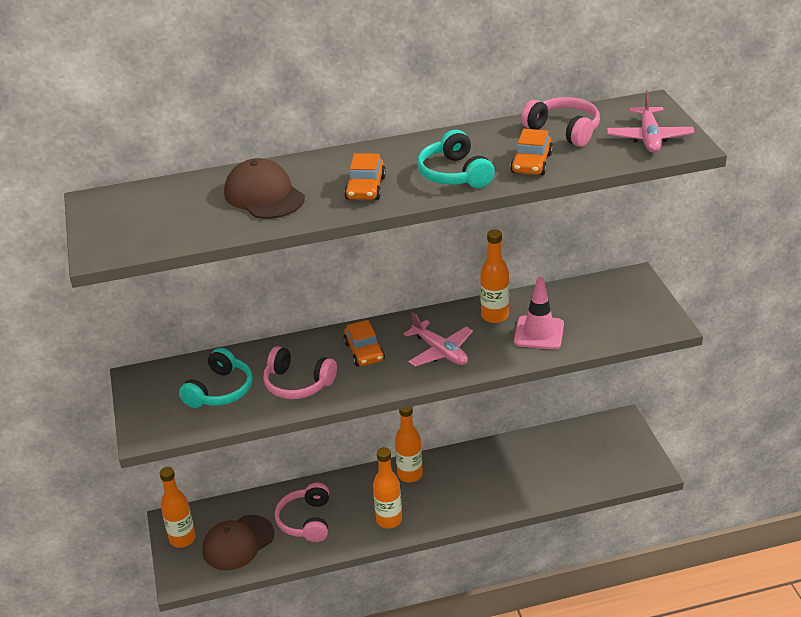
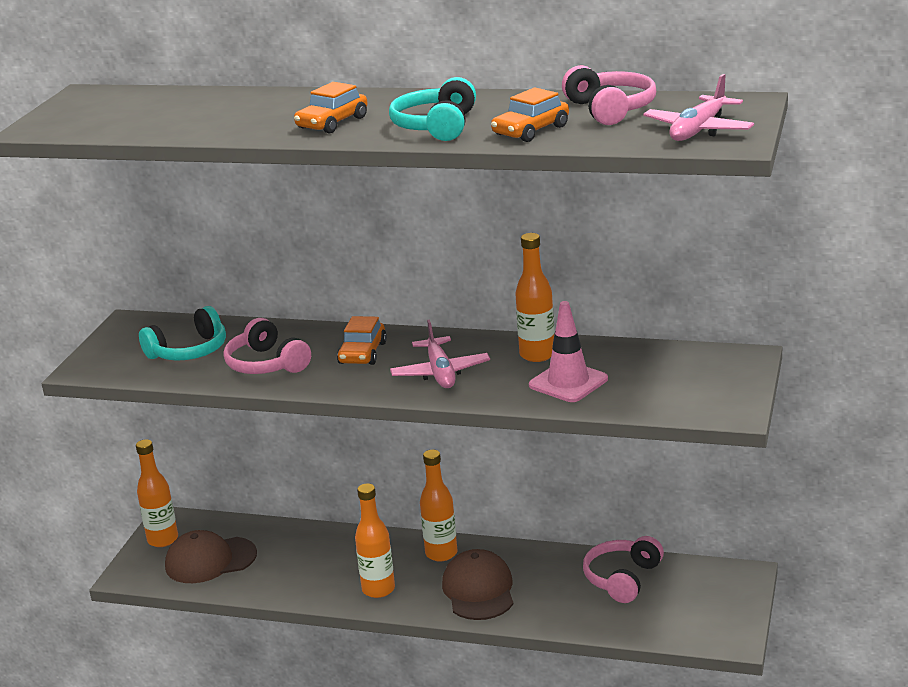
camera: 30 degrees right, 10 degrees down
(264, 195) = (231, 113): brown cap -> brown cap (478, 590)
(306, 521) = (294, 562): pink headphones -> pink headphones (622, 578)

